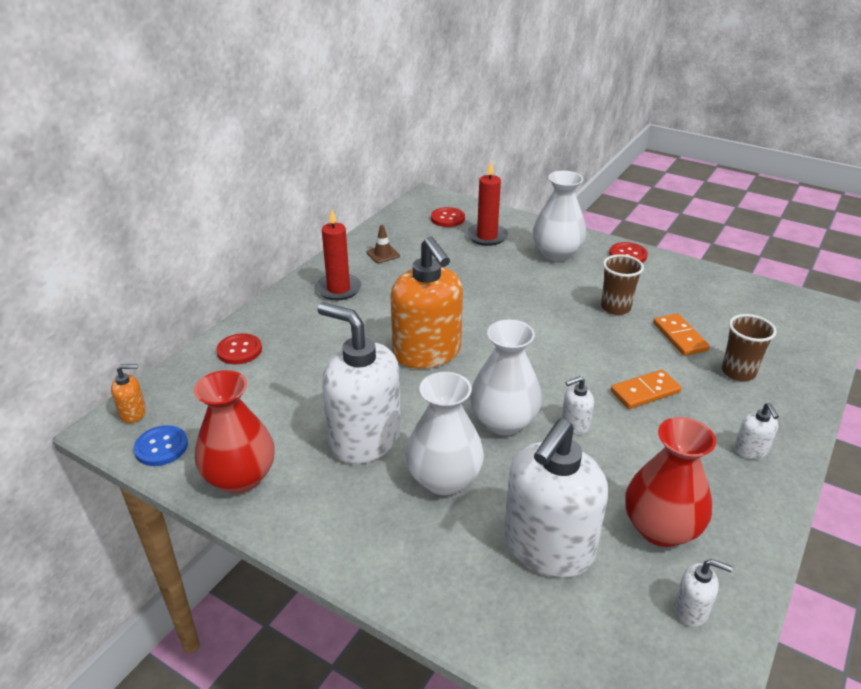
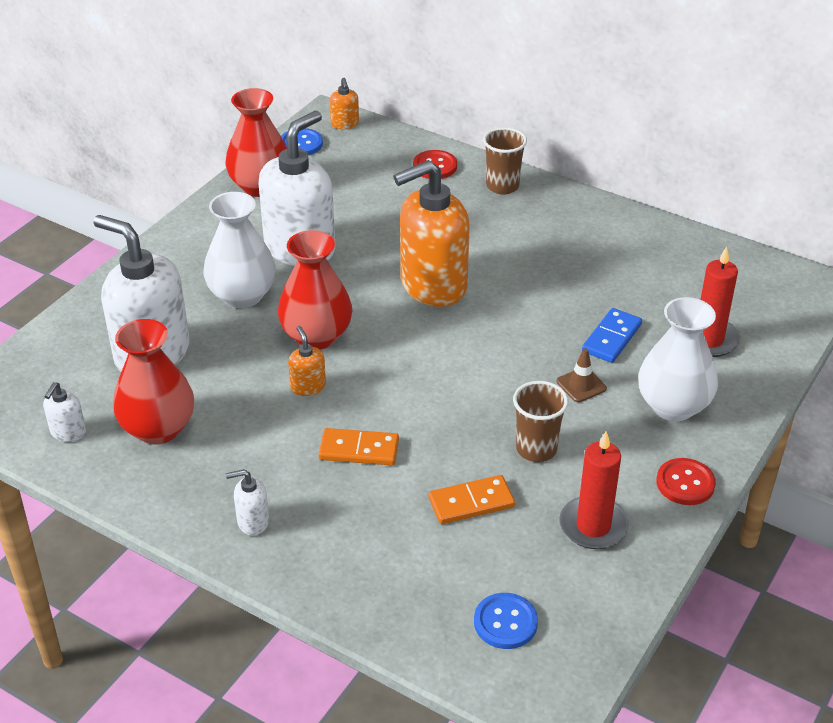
camera: 90 degrees right, 5 degrees up
(338, 289) = (554, 219): red candle -> red candle (593, 526)
(383, 254) = (640, 249): brown traffic cone -> brown traffic cone (581, 385)
(447, 218) = (753, 304): red button -> none
(489, 272) = (612, 338): none -> blue domino
(504, 421) = (316, 336): white vase -> red vase
(575, 424) = (308, 386): white soap dispenser -> orange soap dispenser
(645, 392) = (359, 450): orange domino -> orange domino turned 60 degrees counterclockwise
(738, 372) = (394, 545): brown cup -> brown cup (502, 186)
(780, 325) = (505, 622): none -> blue button

